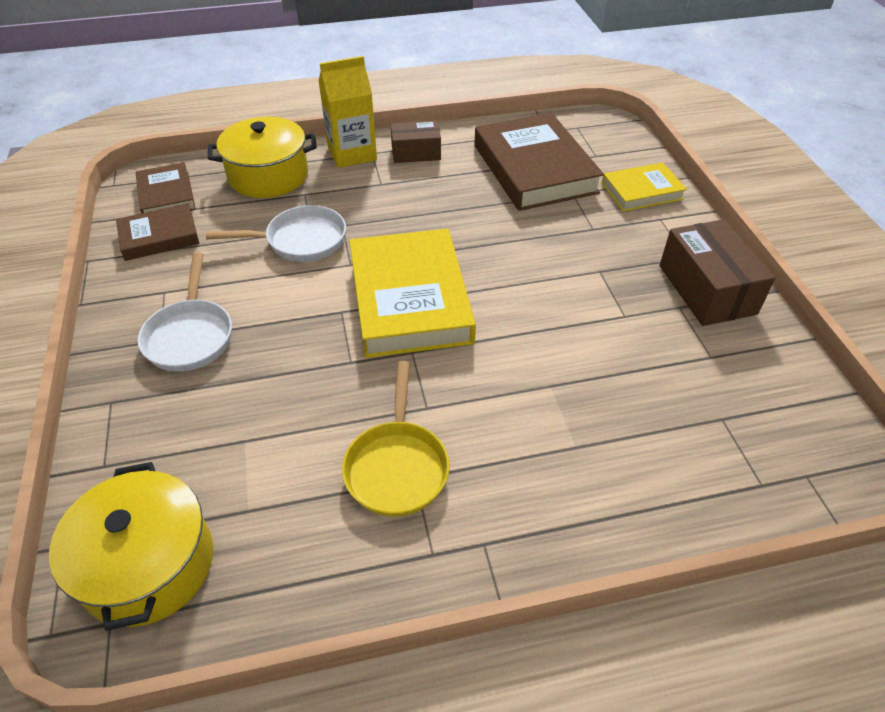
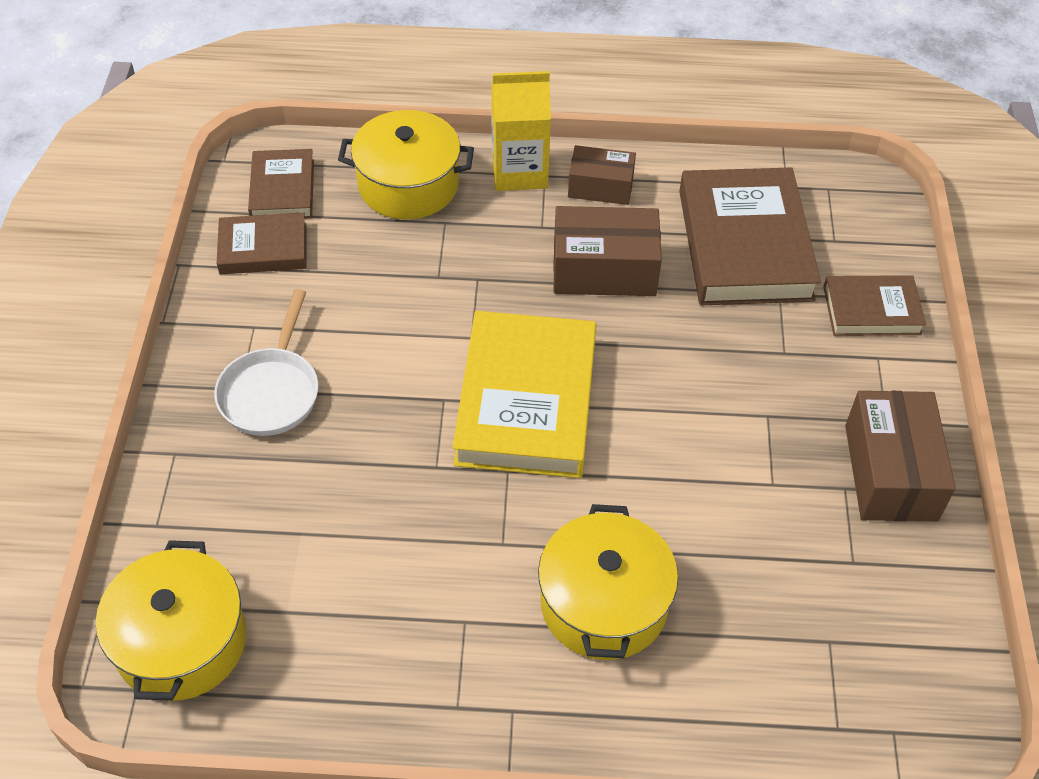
camera: 15 degrees right, 5 degrees up
(300, 240) = (423, 290): white pan -> none
(397, 467) = (450, 603): yellow pan -> none
(438, 202) = (604, 269): none -> brown box
(529, 434) = (604, 603): none -> yellow pot
(642, 191) = (871, 310): yellow book -> brown book

